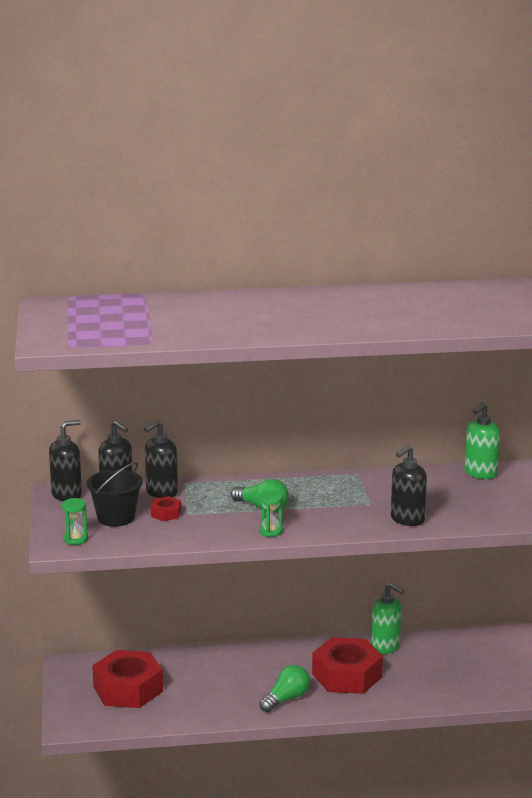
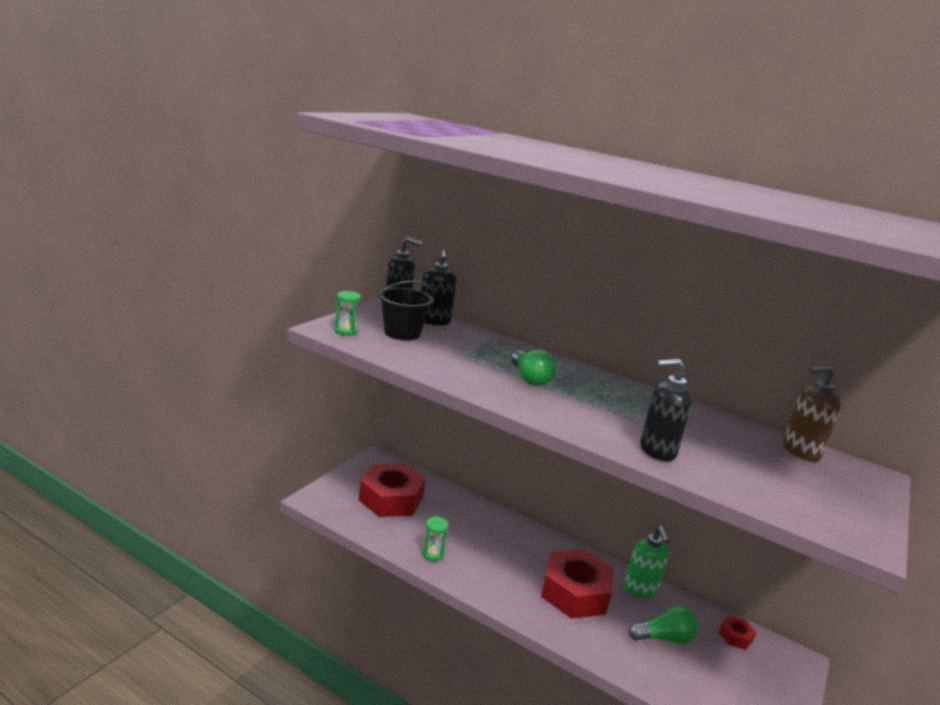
camera: 35 degrees right, 0 degrees up
(161, 492) = (467, 335): black soap dispenser -> none
(166, 513) = (444, 347): red nut -> red nut (735, 636)
(270, 531) = (505, 397): green hourglass -> green hourglass (432, 554)
(286, 699) = (497, 580): green light bulb -> green light bulb (664, 638)
(480, 473) = (800, 451): green soap dispenser -> brown soap dispenser

